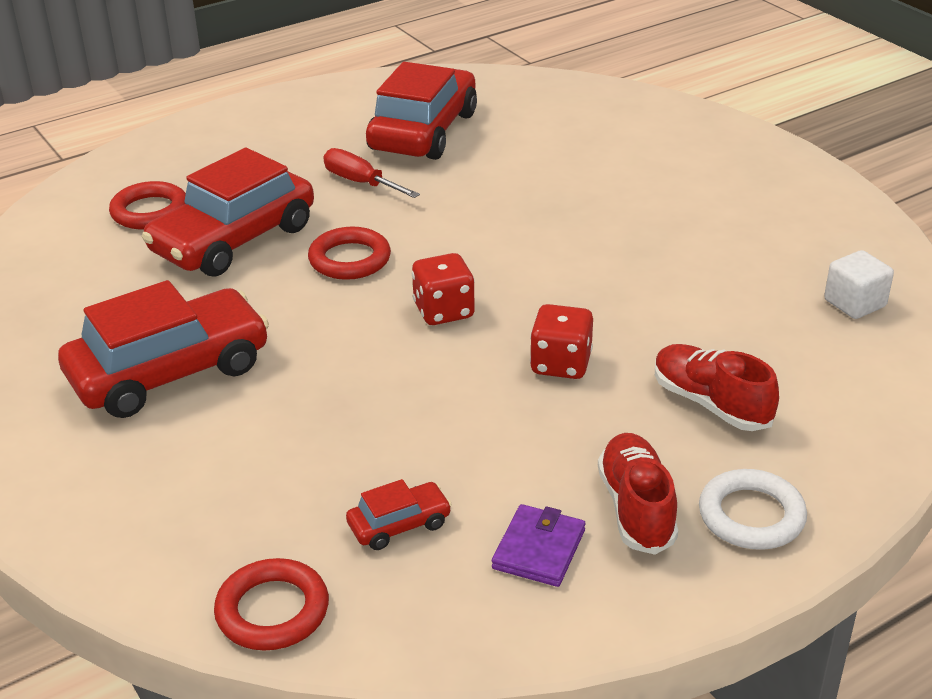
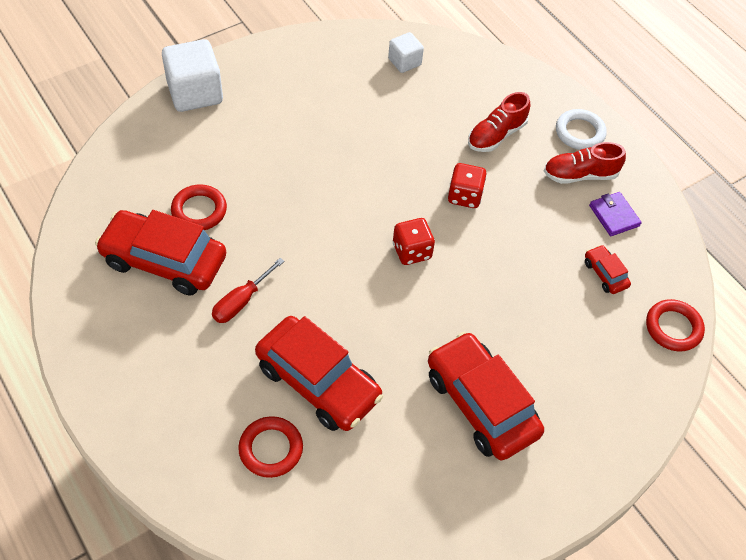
camera: 95 degrees left, 20 degrees up
(349, 259) = (349, 305): red ring -> red ring (199, 210)
(539, 549) = (614, 216): purple wallet -> purple wallet turned 45 degrees clockwise
(709, 132) = (195, 93): none -> white cube

